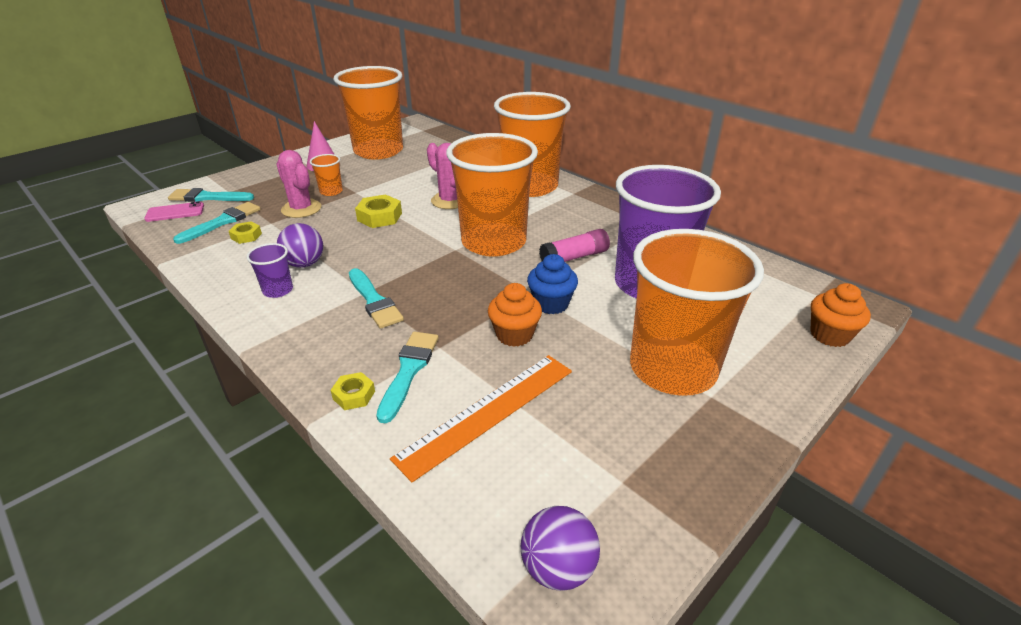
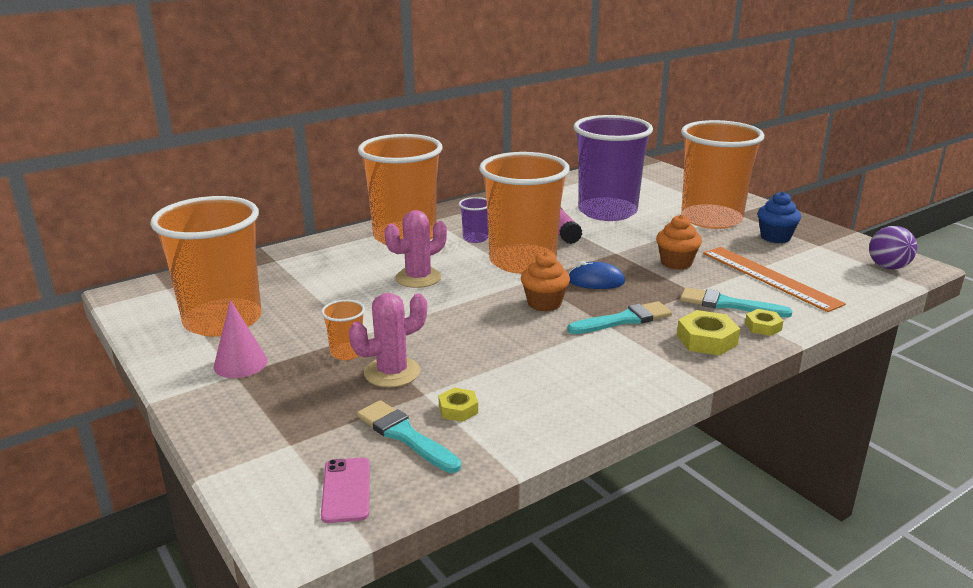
camera: 80 degrees left, 10 degrees down
(207, 197) = (302, 463): turquoise brush -> none
(278, 290) = (599, 374): purple cup -> purple cup (475, 238)
(304, 264) = (543, 361): purple ball -> none
(379, 217) = (441, 318): yellow nut -> yellow nut (706, 340)
(457, 283) = (595, 281): none -> blue mouse
(551, 304) = (632, 247): blue cupcake -> blue cupcake (775, 237)
(829, 335) = (671, 175): orange cupcake -> orange cupcake (544, 303)

